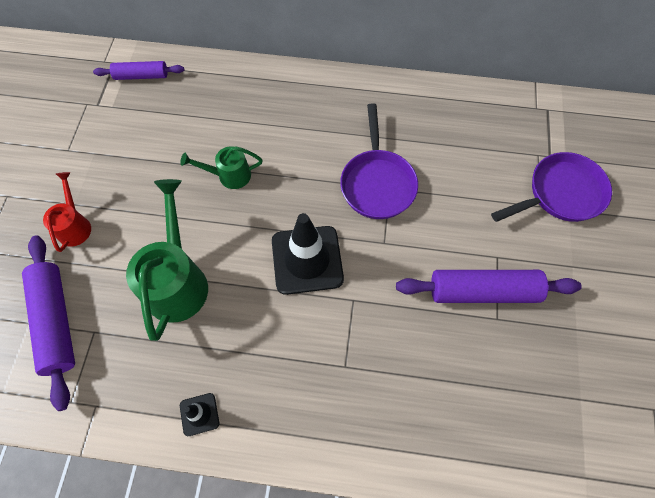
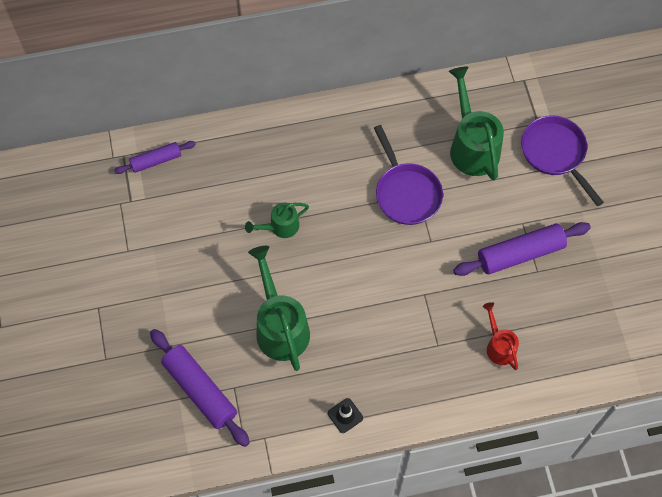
camera: 20 degrees left, 0 degrees up
(75, 225) = (172, 312): red watering can -> red watering can (499, 346)
(307, 260) = (375, 275): black traffic cone -> none
(468, 157) = (472, 145): none -> green watering can
(560, 194) = (555, 154): purple pan -> purple pan turned 75 degrees counterclockwise

